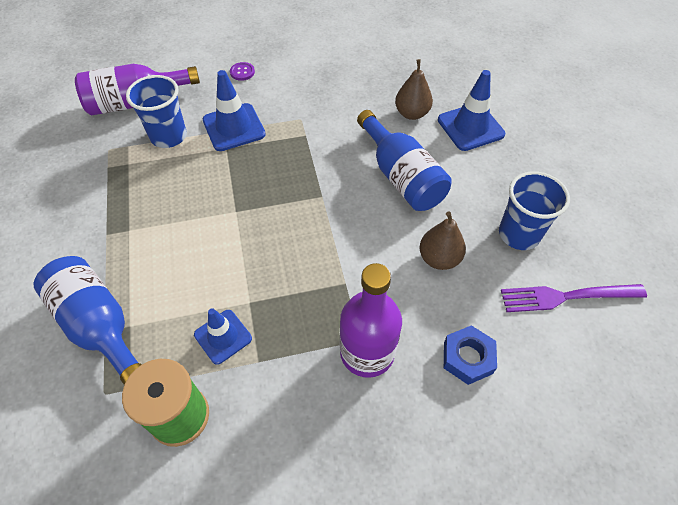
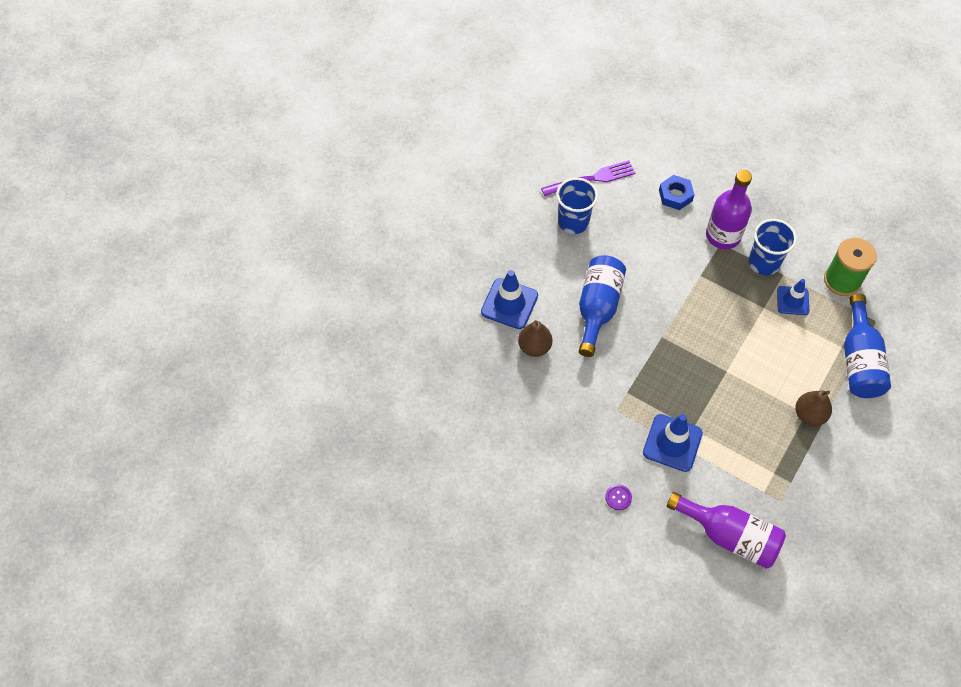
camera: 135 degrees left, 5 degrees up
(168, 136) = (727, 475): blue cup -> blue cup (764, 263)
(439, 258) = (634, 246): brown pear -> brown pear (809, 415)
(566, 297) = (592, 178): purple fork -> purple fork turned 60 degrees counterclockwise

